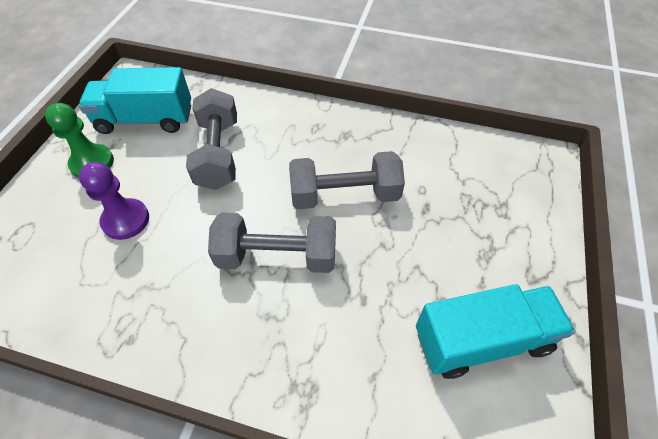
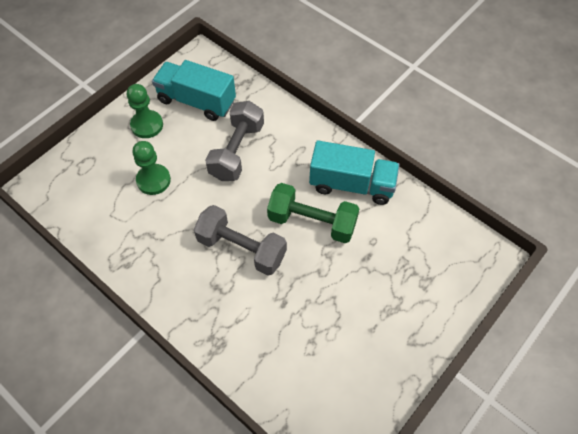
camera: 25 degrees right, 5 degrees up
(126, 220) = (153, 180): purple pawn -> green pawn
(344, 195) = (312, 222): grey dumbbell -> green dumbbell
(482, 340) = (347, 365): turquoise truck -> turquoise truck (351, 184)

